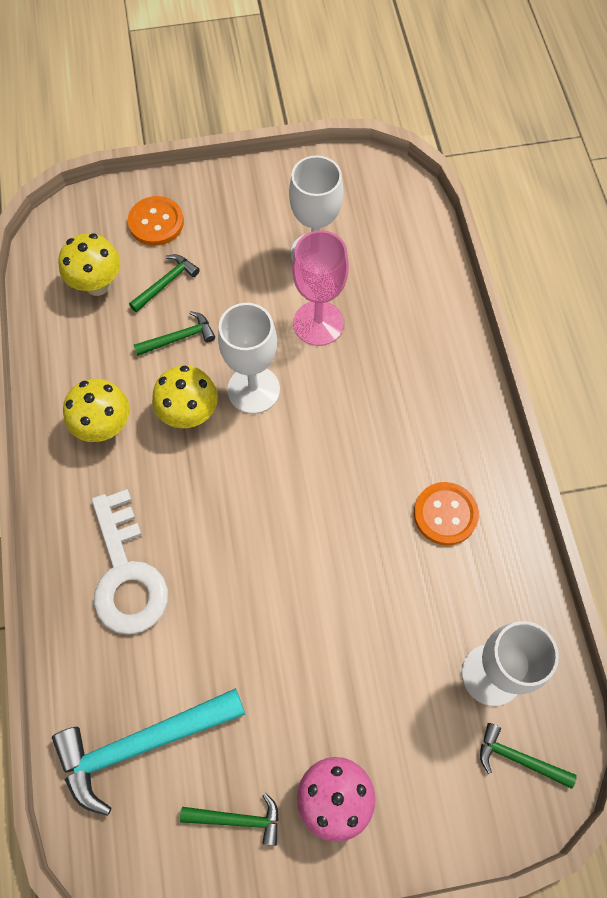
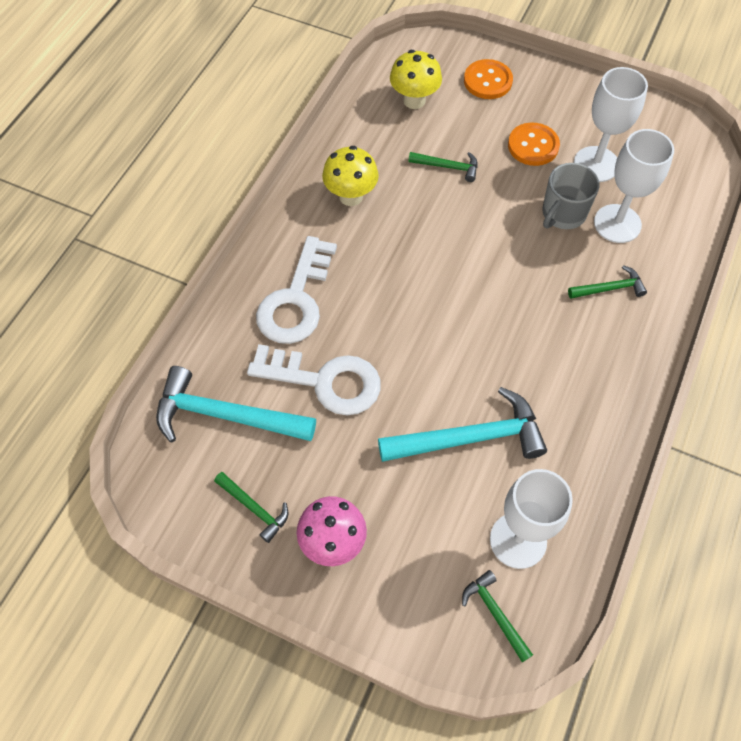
camera: 35 degrees right, 5 degrees down
(166, 283) = (465, 125): green hammer -> green hammer (609, 288)
(189, 414) = (418, 222): yellow mushroom -> none
(214, 640) = (325, 381): none -> white key
(253, 389) = (478, 232): white goblet -> white goblet (617, 223)
(318, 323) = (563, 214): pink goblet -> grey mug
(385, 604) = (470, 438): none -> turquoise hammer
(445, 514) = (566, 405): orange button -> orange button (533, 146)

